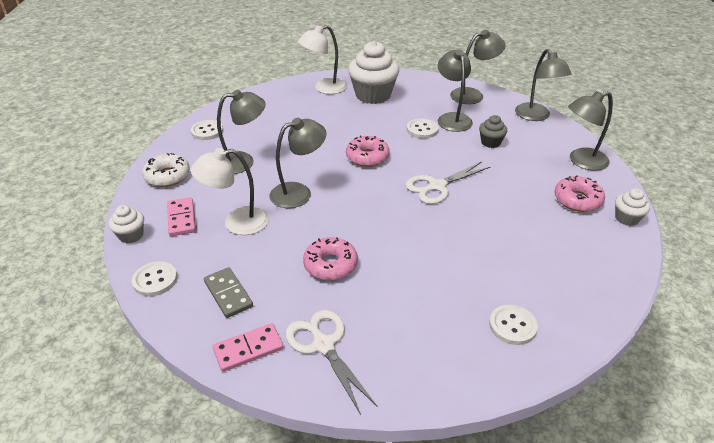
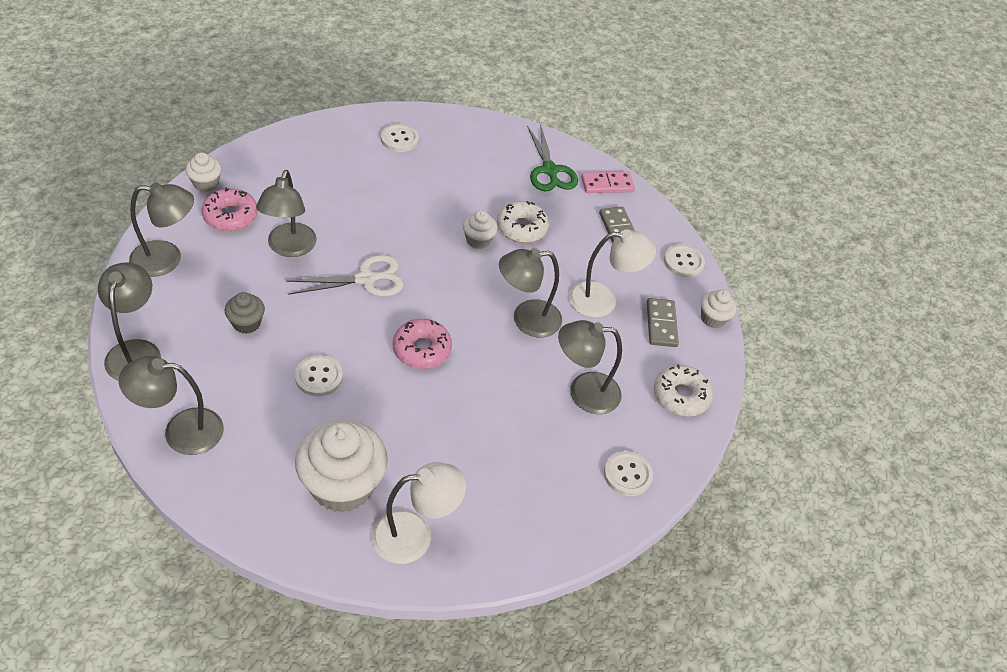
camera: 170 degrees left, 10 degrees up
(181, 218) = (661, 324): pink domino -> grey domino
(323, 345) = (550, 170): white scissors -> green scissors
(330, 265) = (521, 228): pink donut -> white donut
(366, 241) = (478, 240): none -> white cupcake
(452, 118) = (259, 386): grey lamp -> grey lamp (289, 248)

